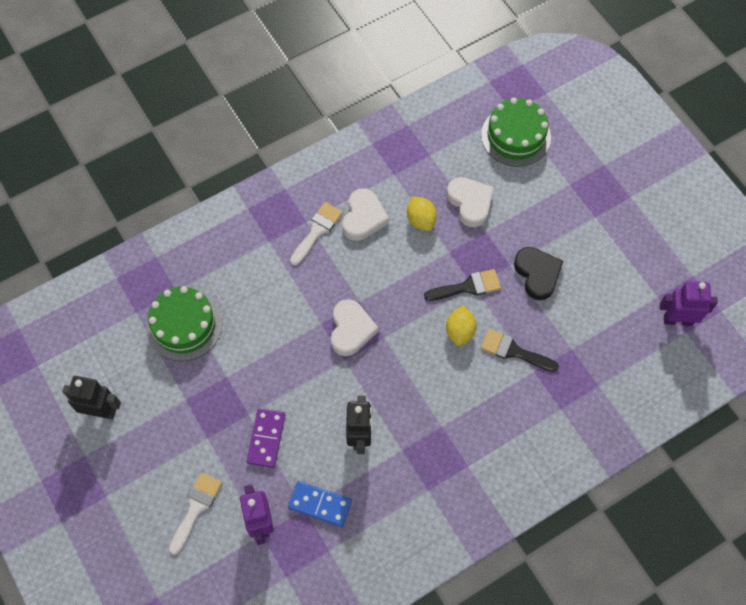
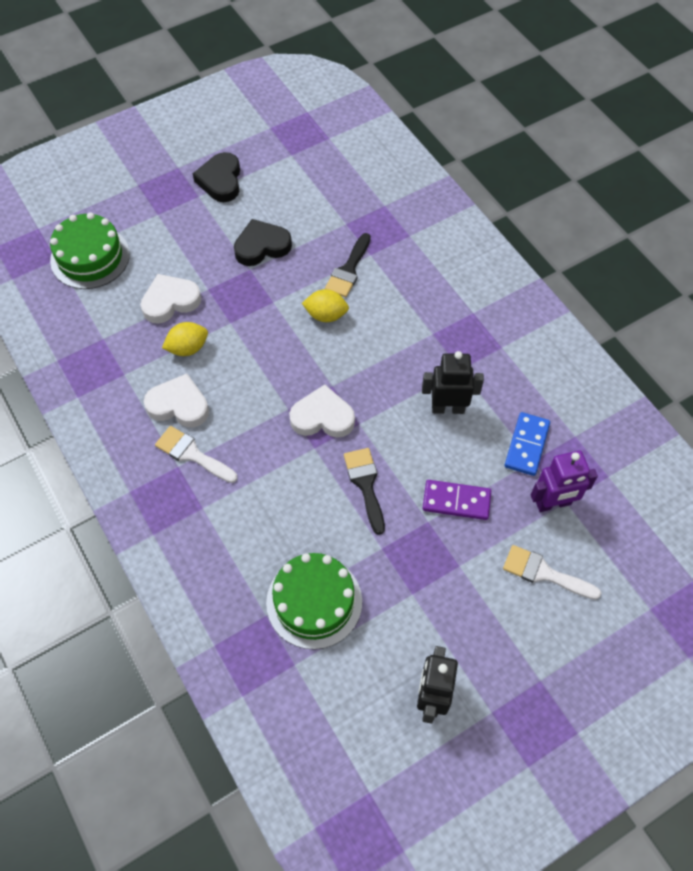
camera: 90 degrees left, 5 degrees down
(467, 287) = (274, 307): black brush -> black brush (365, 484)
(616, 234) = (220, 181): none -> black heart
(677, 320) = (316, 142): purple robot -> none

